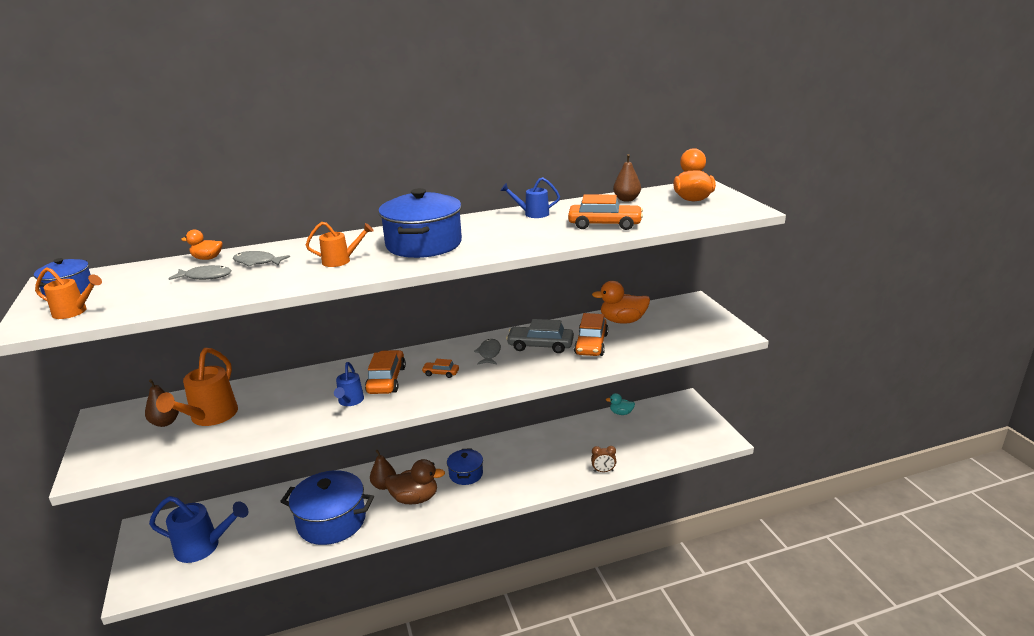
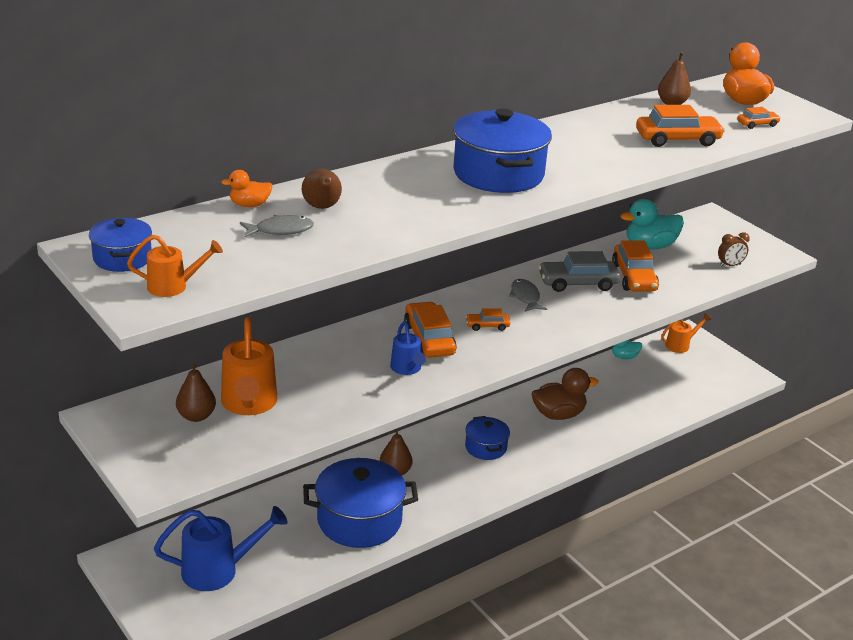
camera: 20 degrees left, 5 degrees up
(257, 262) = (322, 207): grey fish -> brown pear
(340, 261) = (423, 201): orange watering can -> orange watering can (680, 345)
(415, 498) = (443, 482): brown duck -> brown duck (558, 414)
(533, 214) = (583, 127): blue watering can -> none
(603, 471) = (640, 426): brown clock -> brown clock (730, 265)
(622, 321) = (650, 246): orange duck -> turquoise duck
(689, 215) = (757, 124): none -> orange car

